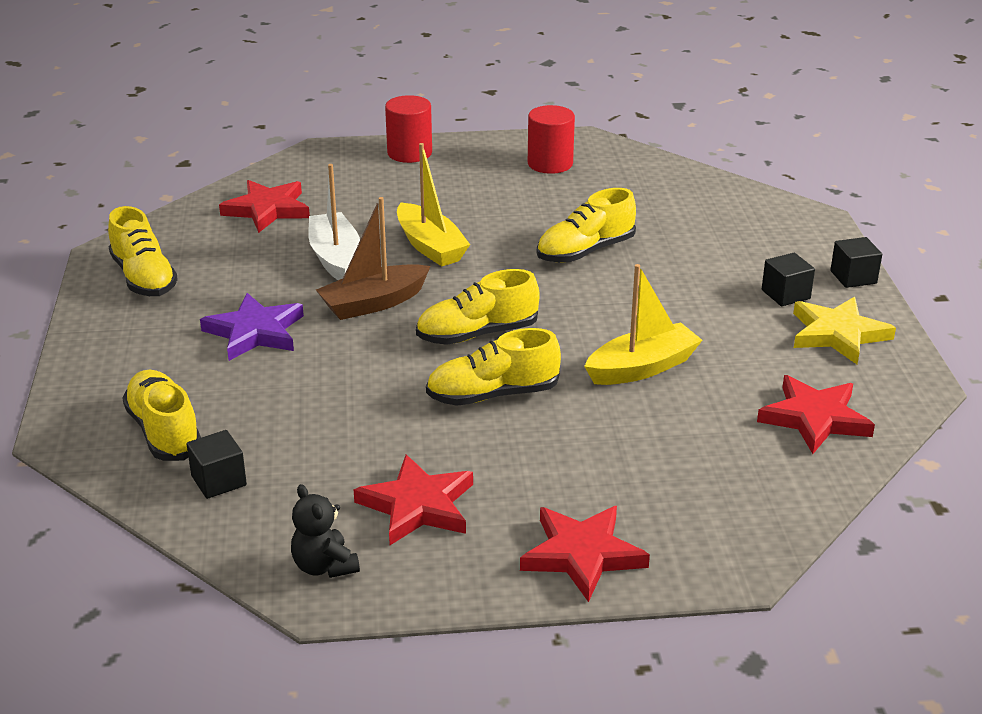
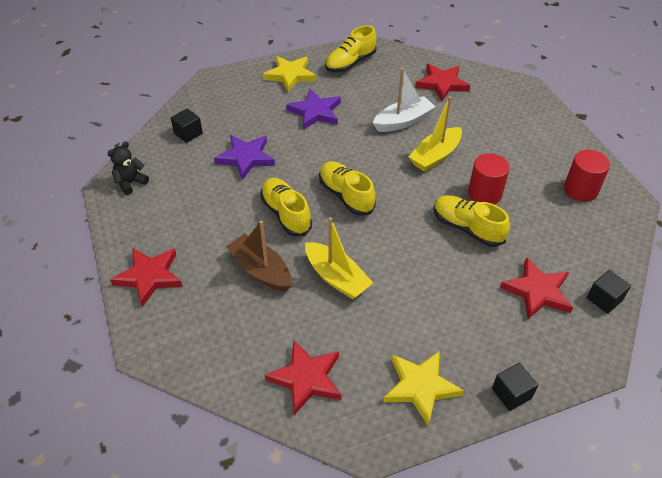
camera: 75 degrees right, 15 degrees up
(127, 343) = (290, 75): none -> yellow star
(164, 431) = (222, 106): yellow shoe -> none
(332, 419) = (246, 158): none -> purple star
(373, 303) = (361, 147): brown boat -> brown boat (261, 270)
(409, 153) = (548, 122): red cylinder -> red cylinder (484, 194)
(418, 505) = (181, 205): red star -> red star (537, 291)
(785, 294) = (463, 349): black cube -> black cube (604, 299)

